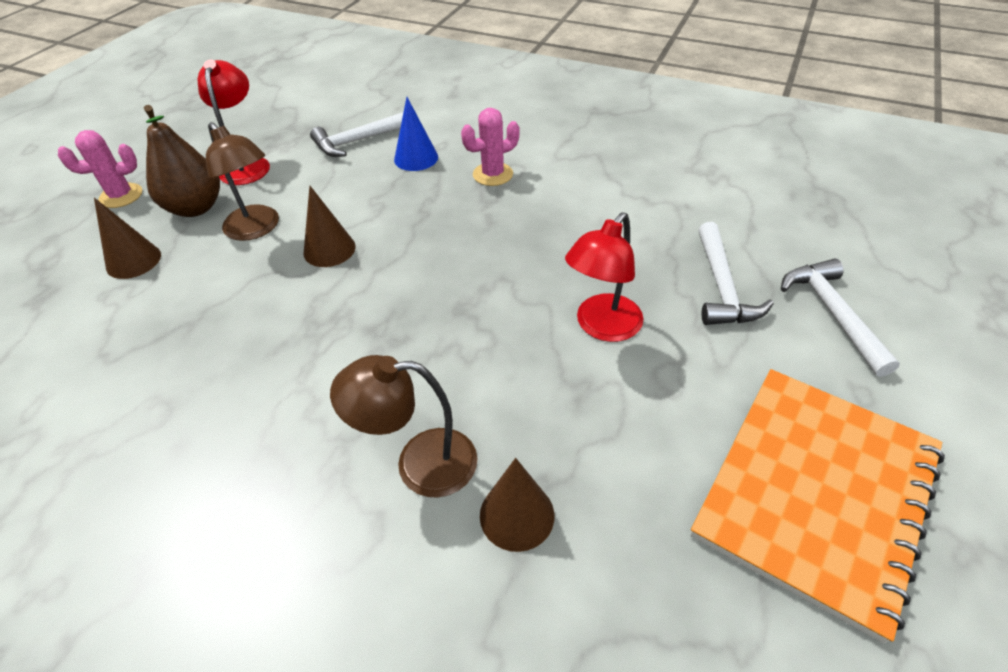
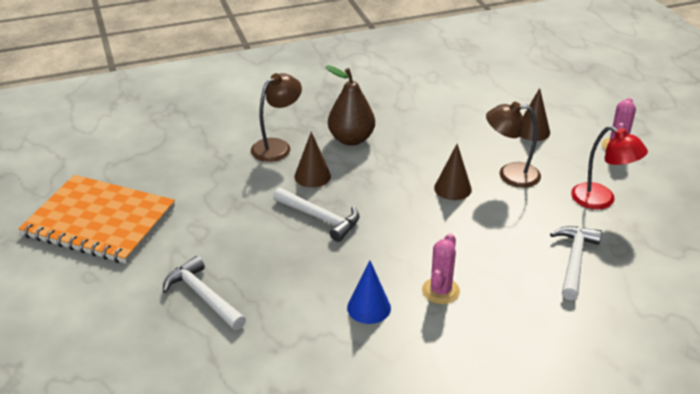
camera: 135 degrees right, 10 degrees down
(195, 208) = (566, 164): brown pear -> brown pear (351, 139)
(416, 158) = (512, 271): blue cone -> blue cone (369, 307)
(517, 515) = (221, 154): brown cone -> brown cone (312, 176)
(602, 327) = (254, 234): red lamp -> none
(816, 493) = (99, 221): orange notebook -> orange notebook turned 60 degrees counterclockwise
(832, 313) = (123, 317): white hammer -> white hammer (320, 218)

